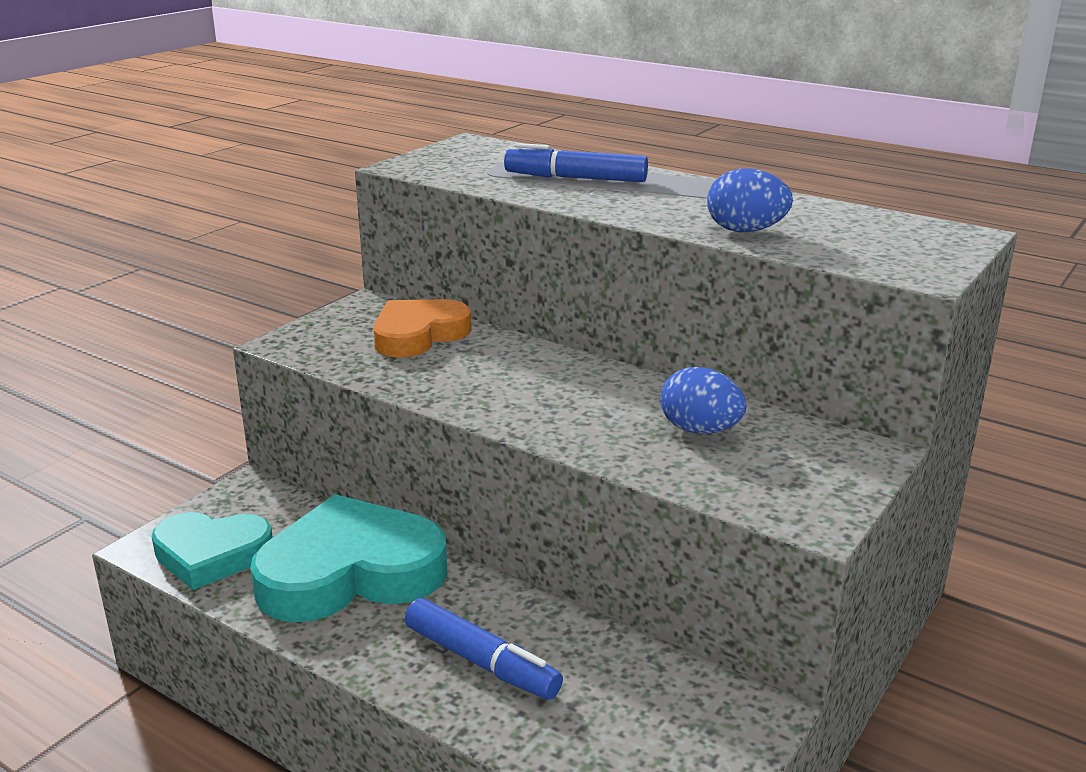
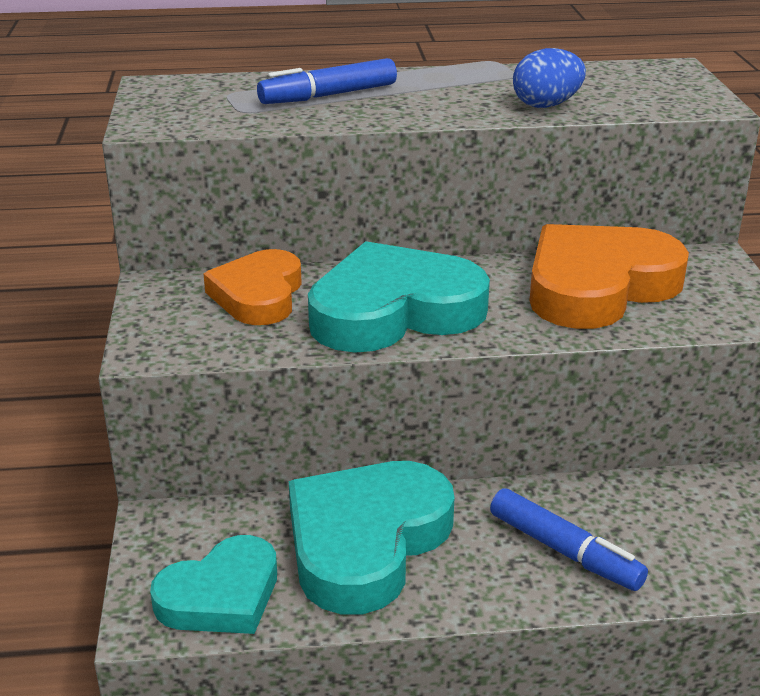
camera: 40 degrees left, 5 degrees up
(481, 662) = (564, 551): blue marker -> blue marker turned 45 degrees clockwise
(492, 382) = (394, 311): none -> turquoise heart
(700, 430) = (598, 286): blue egg -> orange heart

